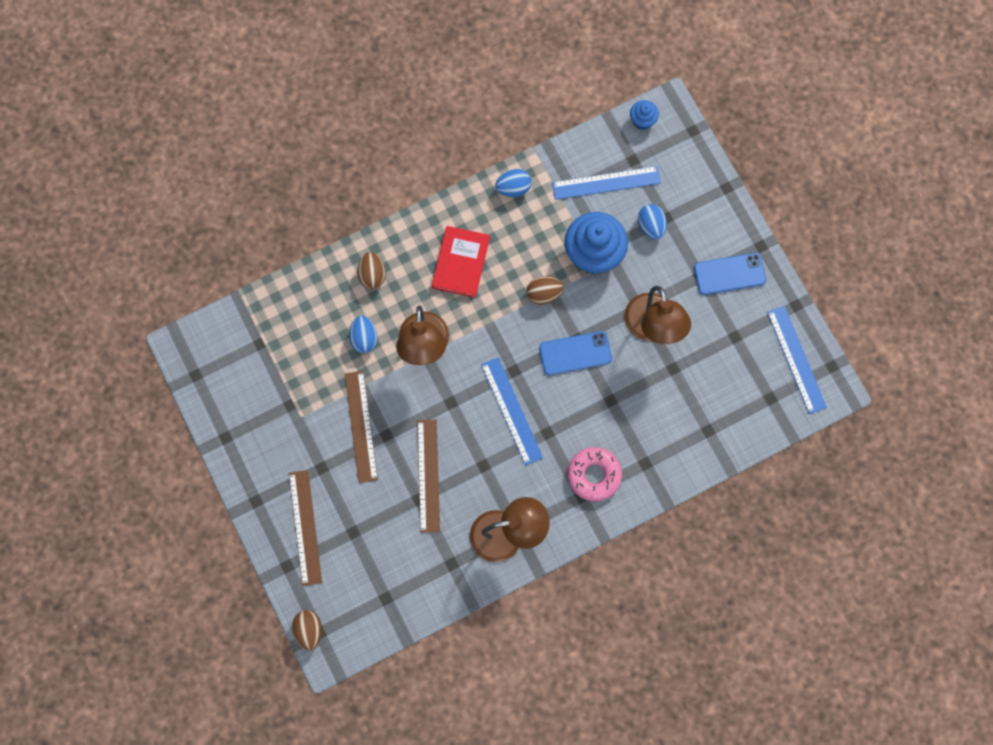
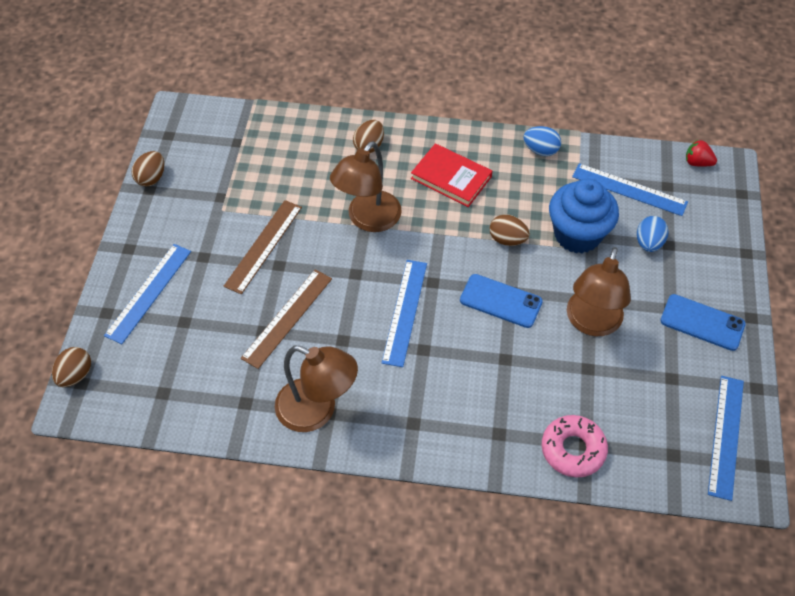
camera: 35 degrees right, 20 degrees down
(217, 425) = (151, 178): none -> brown egg
(305, 527) = (149, 292): brown ruler -> blue ruler
(364, 338) = (323, 185): blue egg -> none
(461, 263) = (451, 177): red book -> red book turned 75 degrees clockwise
(594, 475) = (440, 412): pink donut -> pink donut (573, 449)
(642, 120) = (697, 162): blue cupcake -> red strawberry

